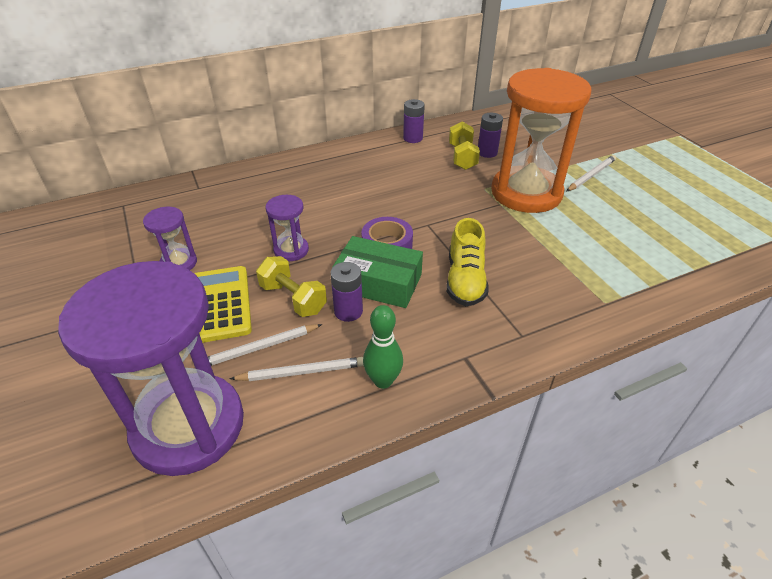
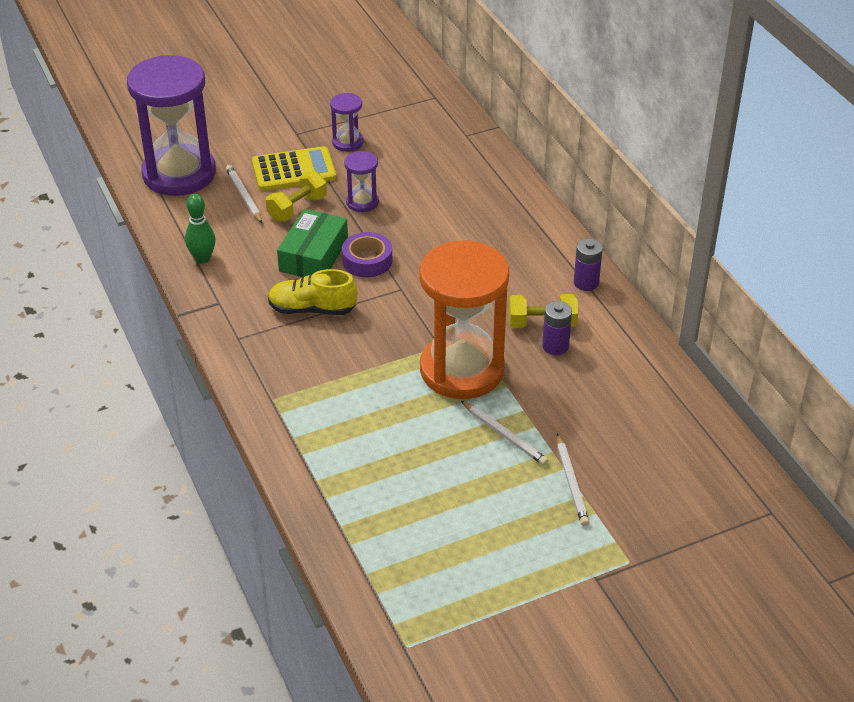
camera: 90 degrees right, 0 degrees up
(301, 372) = (217, 218): white pencil -> white pencil (571, 482)
(348, 311) = (279, 239): purple battery -> none

